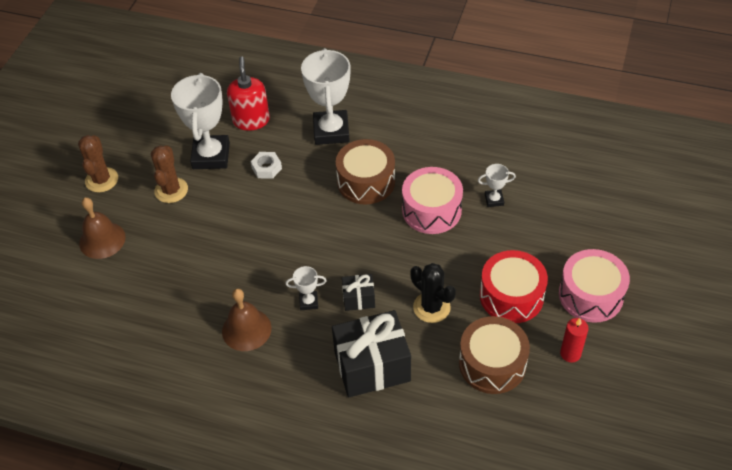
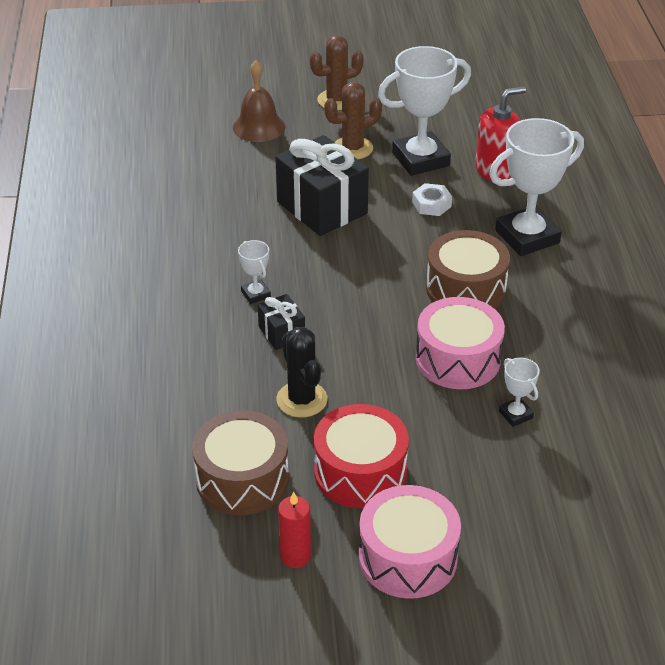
camera: 65 degrees right, 10 degrees down
(246, 329) = (195, 259): brown bell -> none
(372, 366) = (190, 371): black gift -> black gift (322, 207)
(431, 307) = (302, 399): black cactus -> black cactus turned 45 degrees counterclockwise

